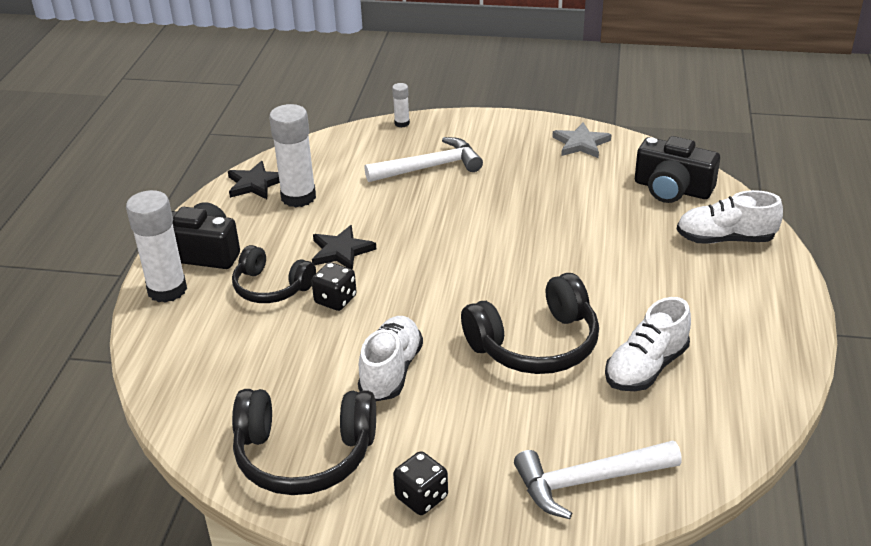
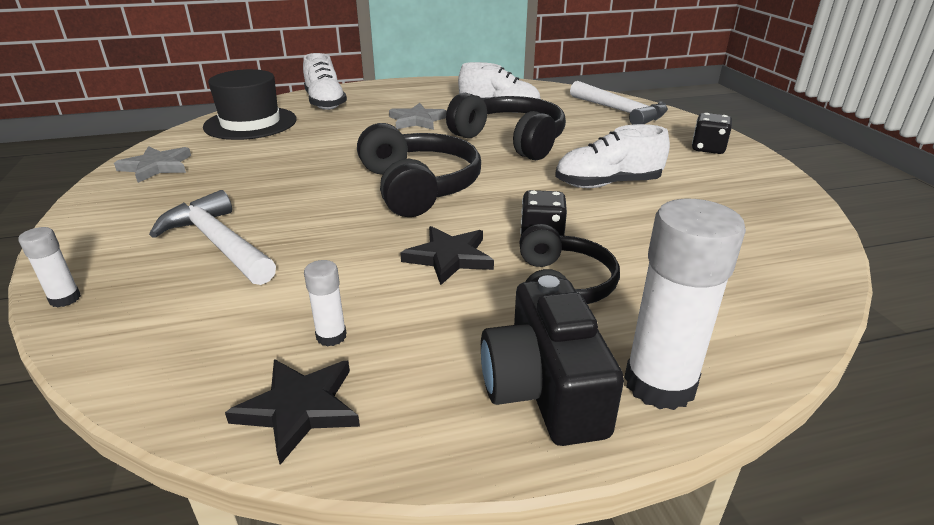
camera: 115 degrees left, 5 degrees down
(298, 197) = (331, 336): white glue stick -> white glue stick, size x0.48
(304, 455) = (745, 195): black headphones -> black headphones (418, 187)
(633, 293) = (417, 120): none -> grey star
(672, 189) = (250, 123): black camera -> black hat

